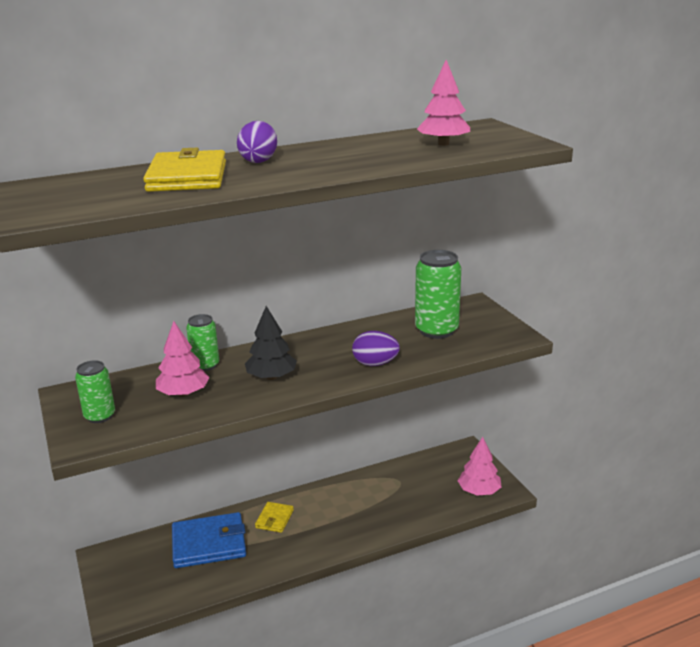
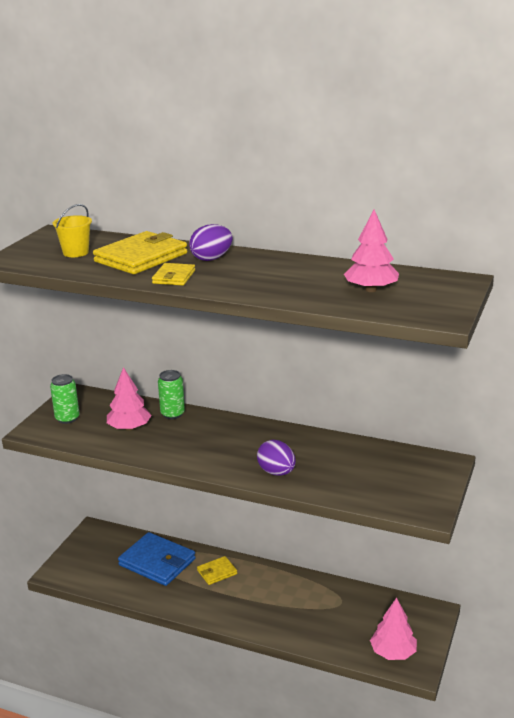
camera: 45 degrees right, 0 degrees up
(102, 192) = (76, 252): none -> yellow bucket
(263, 179) = (174, 277): none -> yellow wallet
(271, 377) = (195, 444): black tree -> none
(436, 330) = (370, 470): green can -> none

